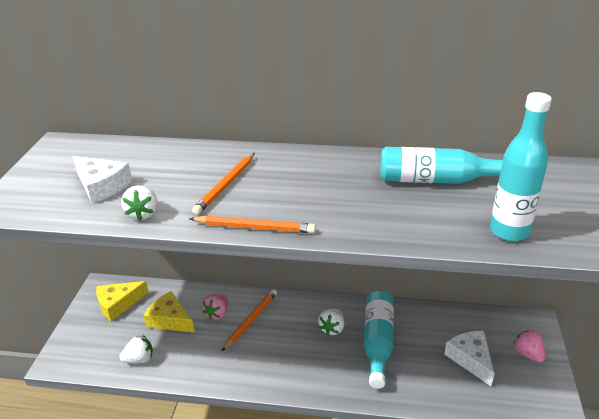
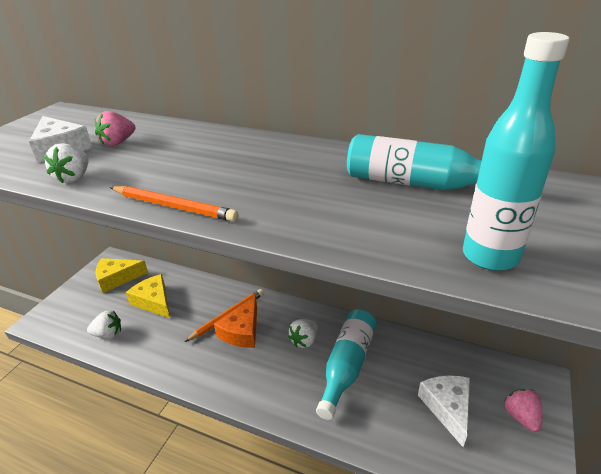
camera: 15 degrees right, 0 degrees up
(217, 313) = (199, 303): pink strawberry -> pink strawberry (118, 142)
(226, 185) = (177, 161): orange pencil -> none
(271, 331) = (242, 331): none -> orange cheese

